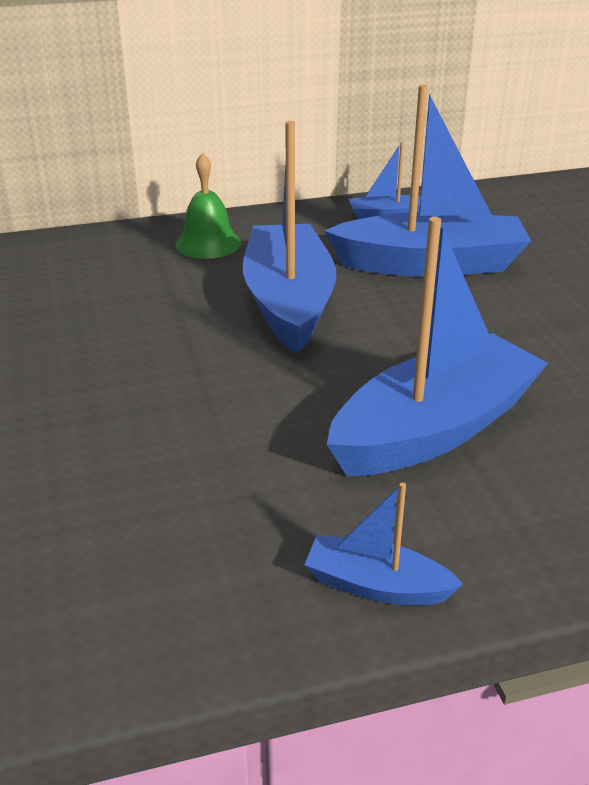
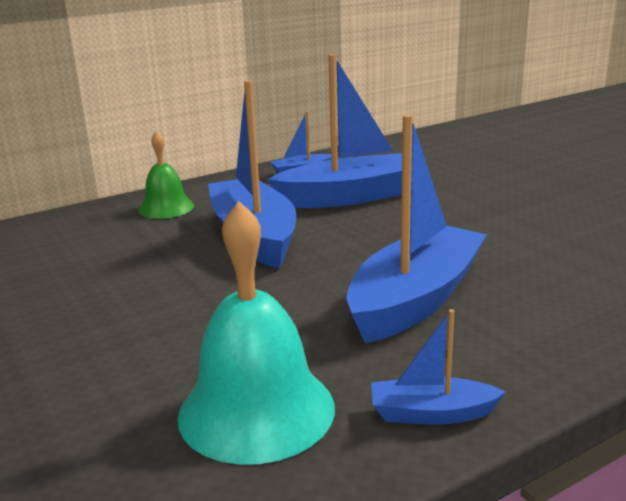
camera: 15 degrees left, 10 degrees down
(190, 535) = (256, 410): none -> turquoise bell

